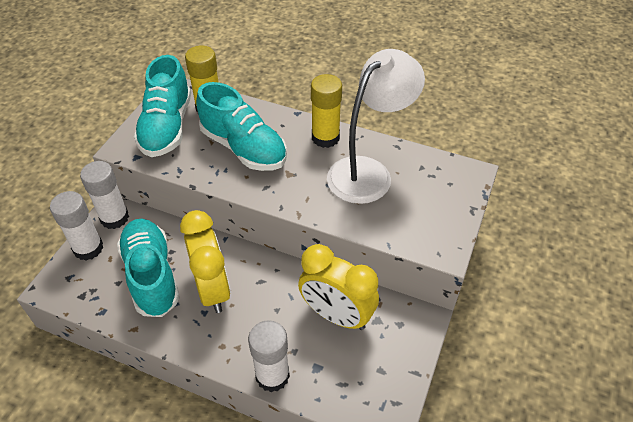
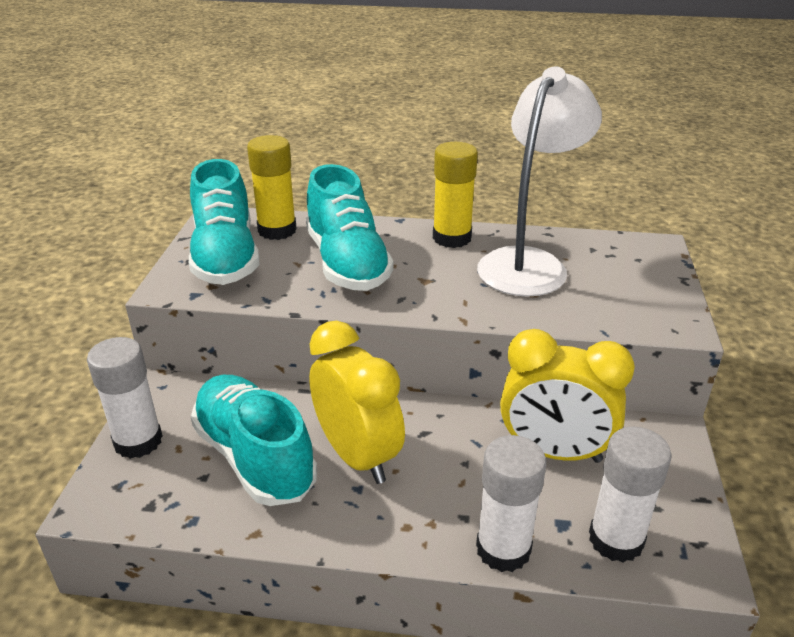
camera: 15 degrees left, 15 degrees down
(114, 218) = (167, 396): white glue stick -> white glue stick (616, 539)
(243, 148) = (347, 263): turquoise shoe -> turquoise shoe turned 45 degrees clockwise

